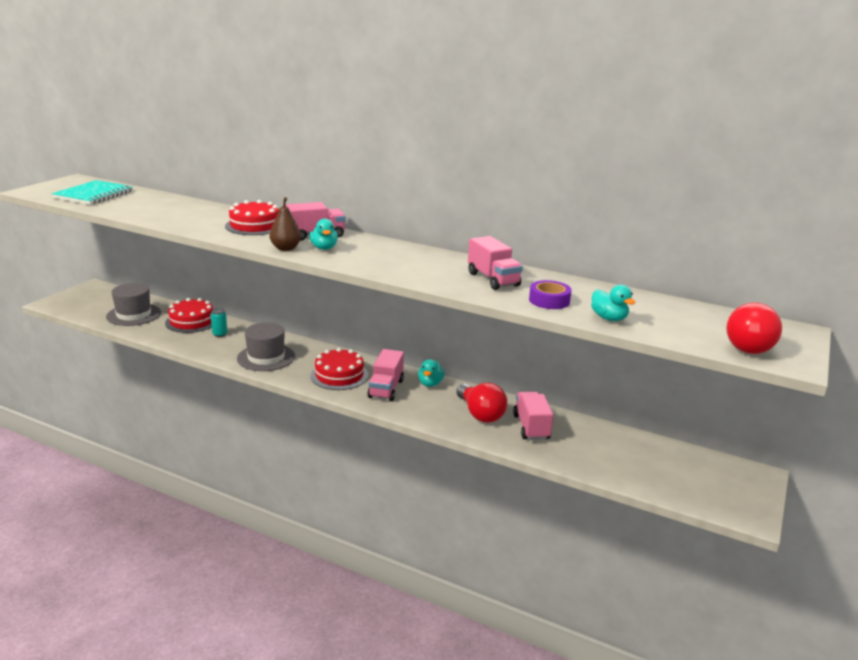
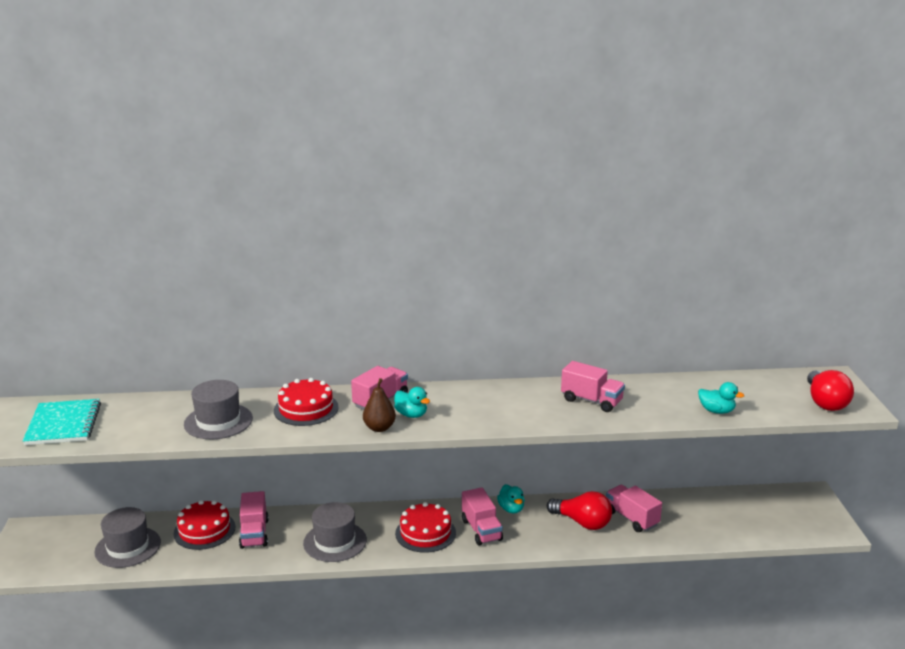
camera: 30 degrees left, 0 degrees up
(185, 217) = (218, 421): none -> grey hat
(220, 334) = (254, 533): turquoise can -> pink truck
(549, 300) = (657, 408): purple tape -> none

